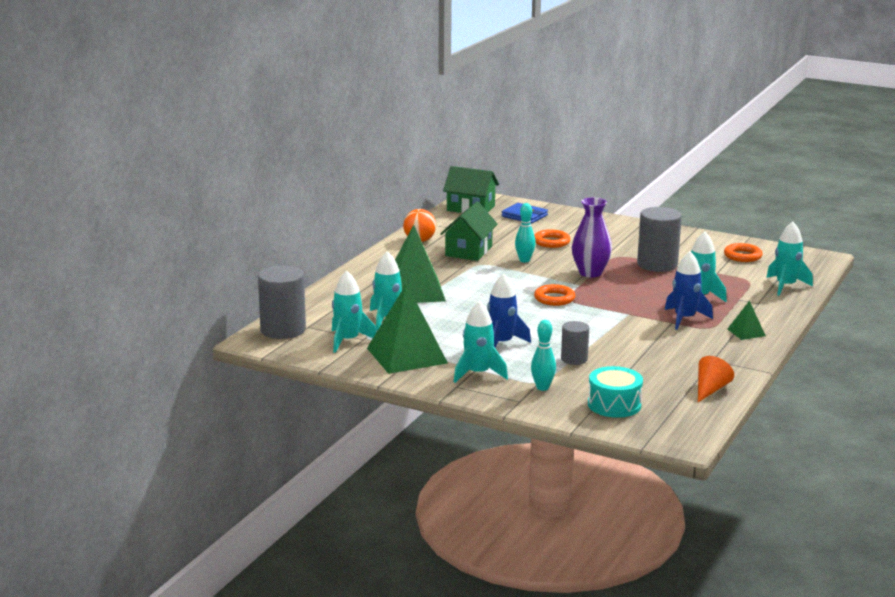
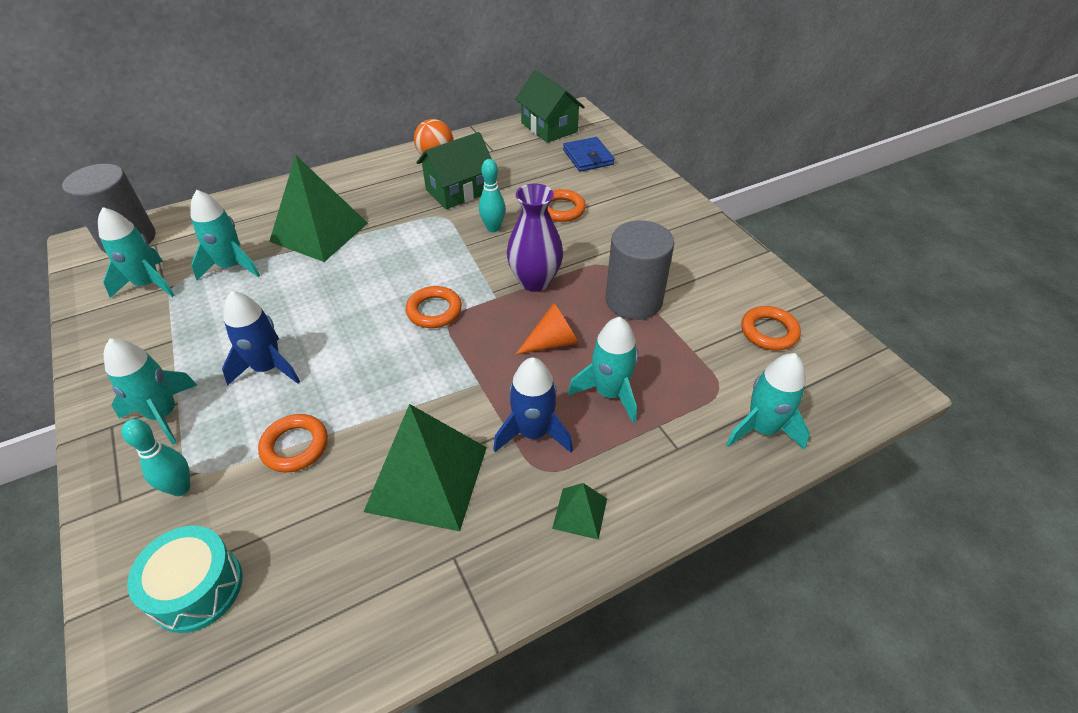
camera: 35 degrees right, 25 degrees up
(406, 355) = (155, 338): green pyramid -> green pyramid (427, 478)
(574, 359) = (295, 446): grey cylinder -> orange ring
(710, 389) = (357, 638): orange cone -> orange cone (552, 342)

